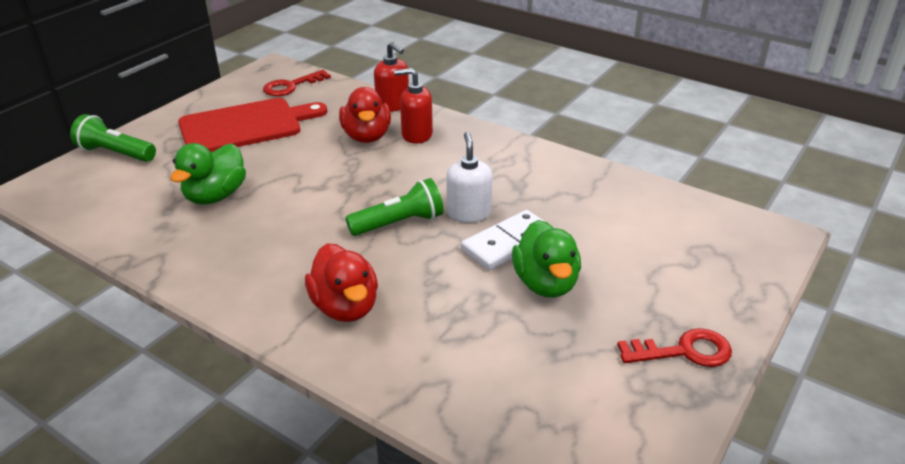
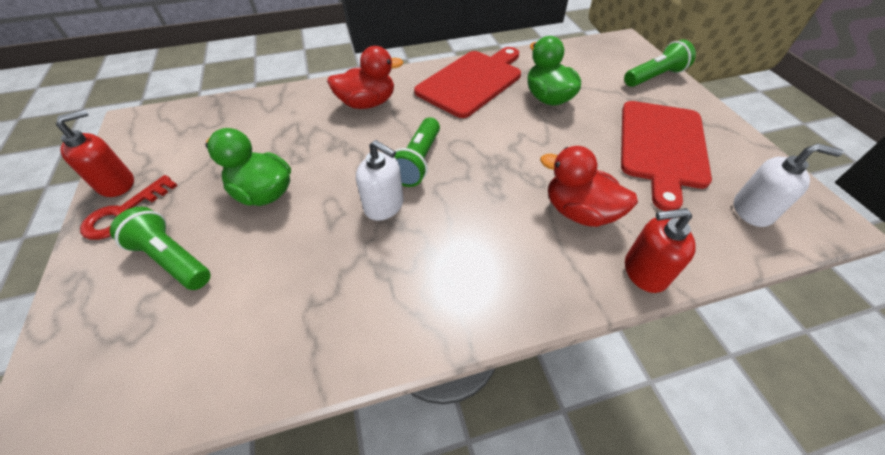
camera: 130 degrees right, 15 degrees up
(222, 255) = (472, 81): none -> red cutting board
(291, 86) = (752, 211): red key -> white soap dispenser
(345, 307) = (367, 103): red duck -> red duck turned 150 degrees clockwise
(416, 135) = (552, 251): red soap dispenser -> red soap dispenser (117, 184)
(508, 243) = (323, 203): white domino -> none
(656, 279) = (172, 259): none -> green flashlight

